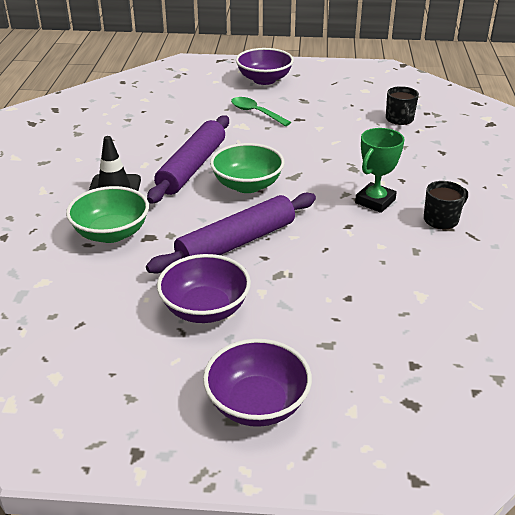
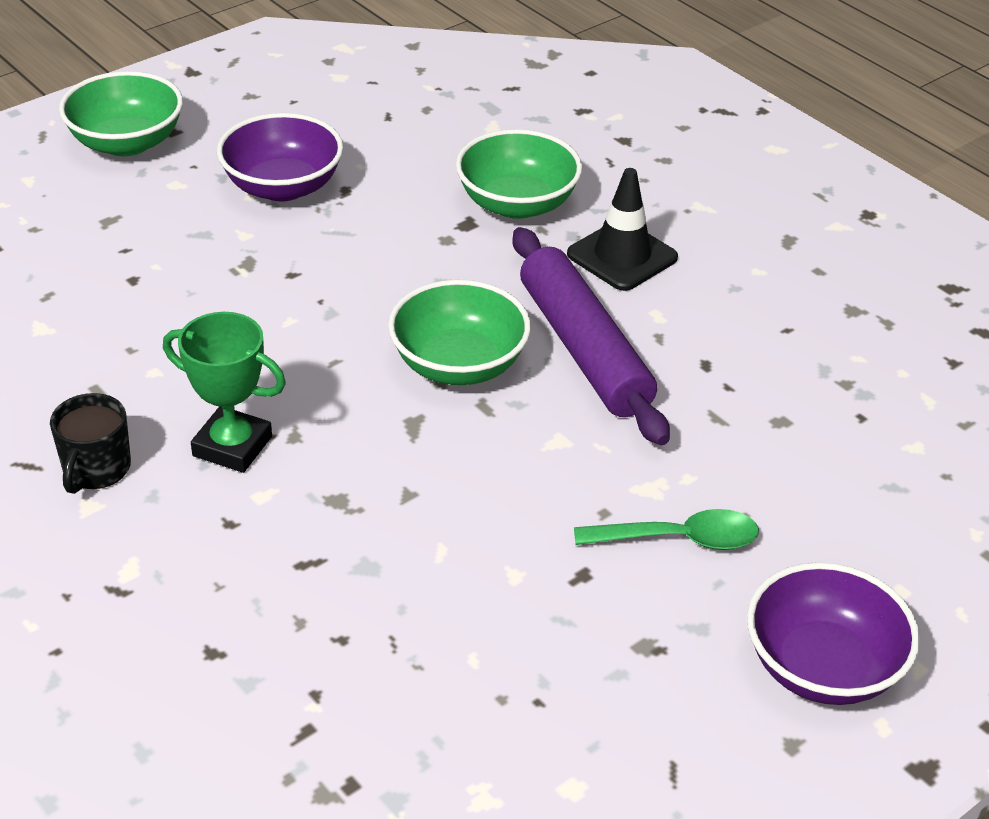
camera: 135 degrees right, 5 degrees up
(236, 243) = (350, 272): purple rolling pin -> none
(257, 404) = (127, 143): purple bowl -> green bowl
(375, 201) = (232, 446): green trophy -> green trophy turned 60 degrees counterclockwise
(399, 119) = (386, 712): black mug -> none

